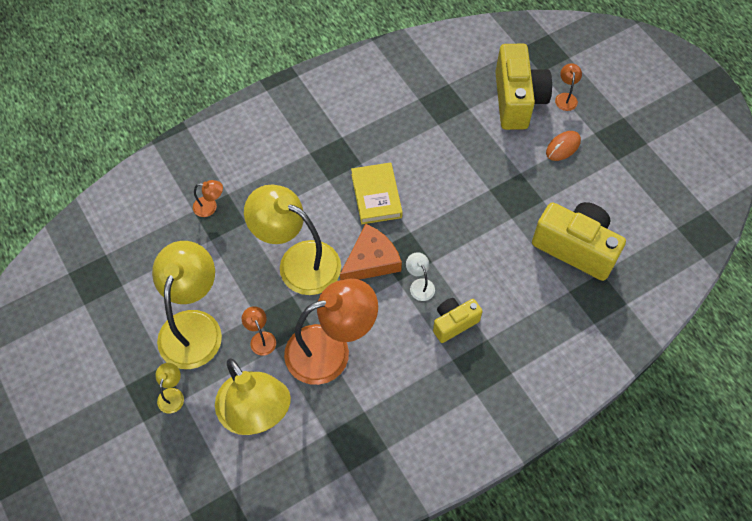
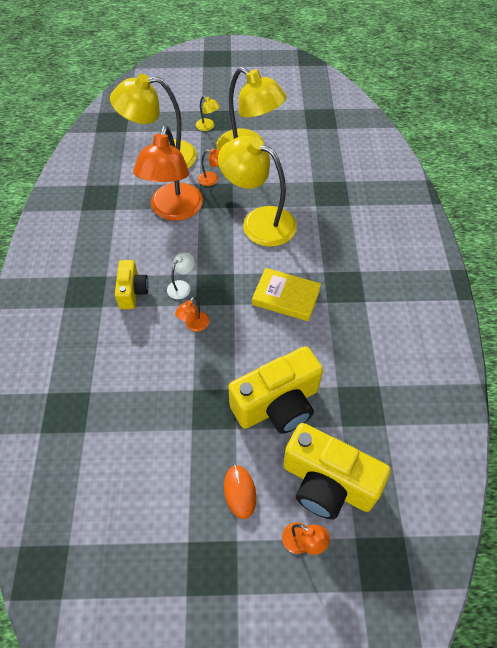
camera: 120 degrees right, 5 degrees down
(210, 207) = (343, 191): orange lamp -> orange lamp (194, 325)
(298, 261) = (259, 222): yellow lamp -> yellow lamp turned 120 degrees counterclockwise
(371, 260) = (227, 265): orange cheese -> none
(419, 285) = (182, 286): white lamp -> white lamp turned 60 degrees counterclockwise
(575, 248) = (124, 425): yellow camera -> yellow camera (277, 405)

